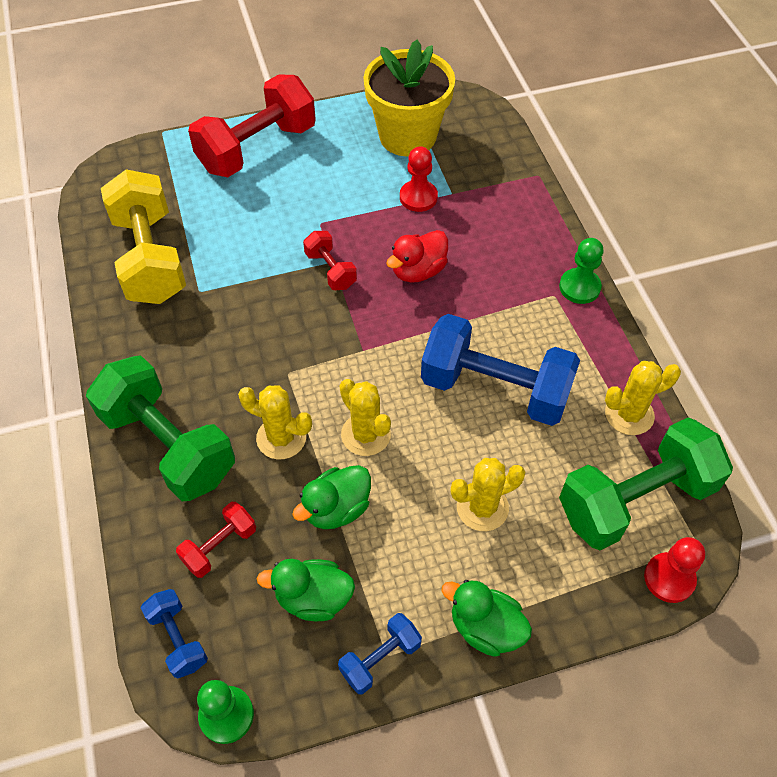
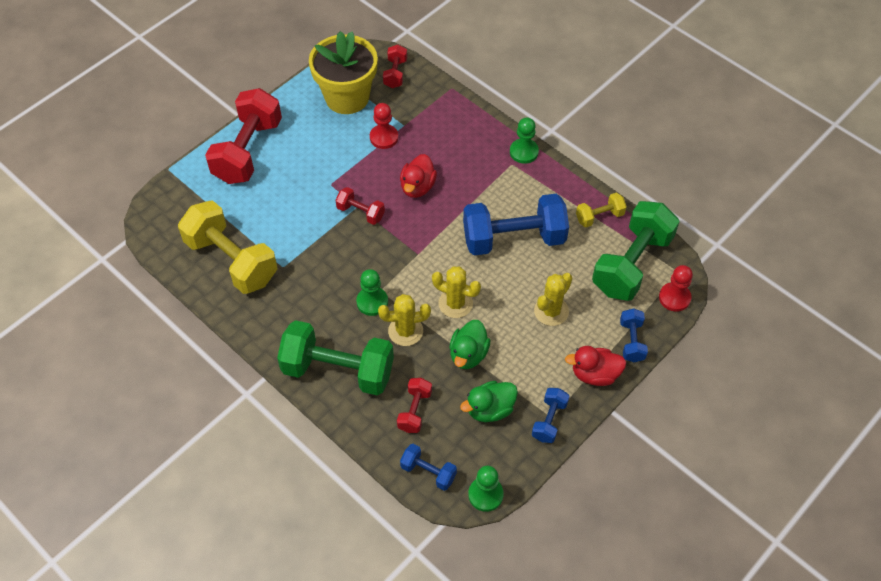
camera: 30 degrees left, 0 degrees up
(268, 382) = (372, 302): none -> green pawn
(482, 133) = (395, 74): none -> red dumbbell
(485, 627) = (595, 374): green duck -> red duck
(567, 608) = (631, 341): none -> blue dumbbell
(629, 414) = (599, 217): yellow cactus -> yellow dumbbell

